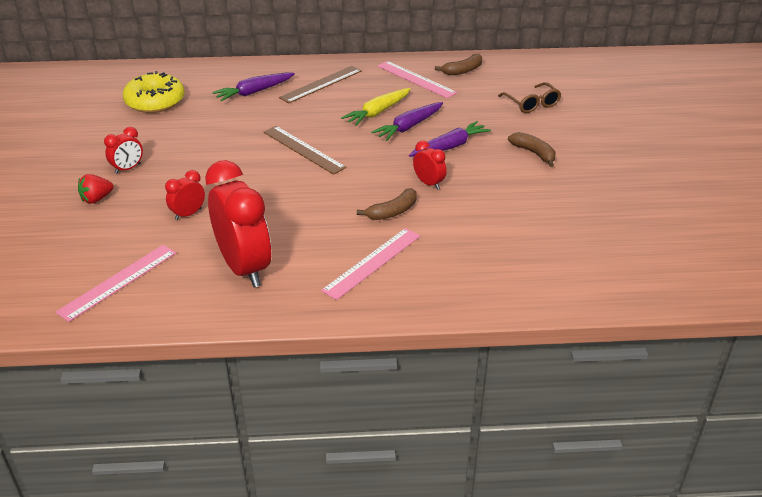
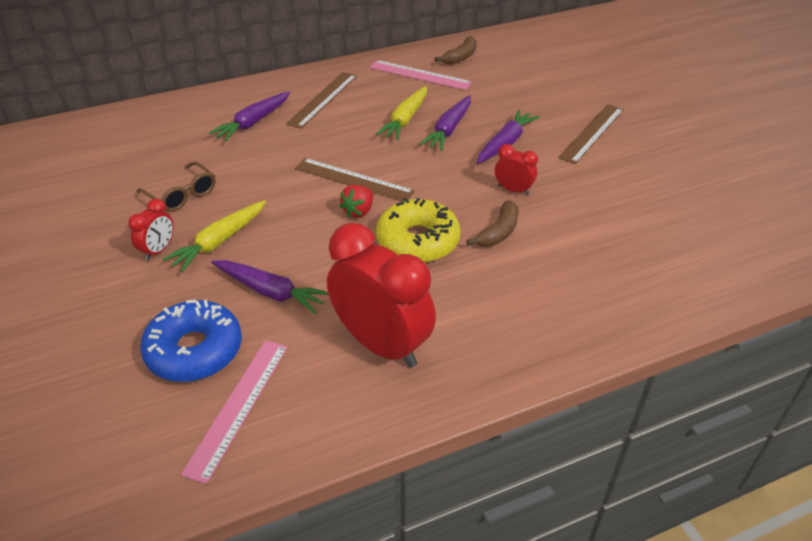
camera: 20 degrees left, 5 degrees up
(96, 199) = (142, 300): red strawberry -> red strawberry (358, 211)
(111, 239) = (194, 350): none -> blue donut
(155, 101) = (141, 157): yellow donut -> yellow donut (418, 241)
(174, 172) = (219, 242): none -> yellow carrot
(188, 214) = (270, 292): red clock -> purple carrot
(372, 262) = (519, 299): pink ruler -> none
(532, 104) = (552, 80): brown glasses -> brown glasses (182, 195)
(534, 153) = (592, 133): brown banana -> brown ruler

